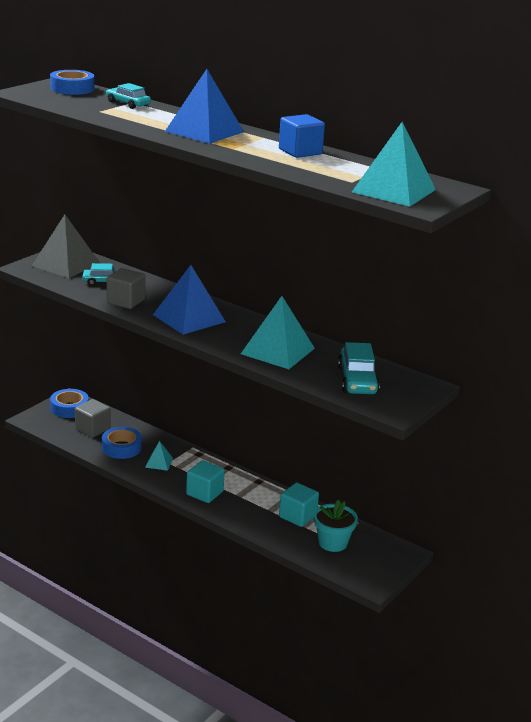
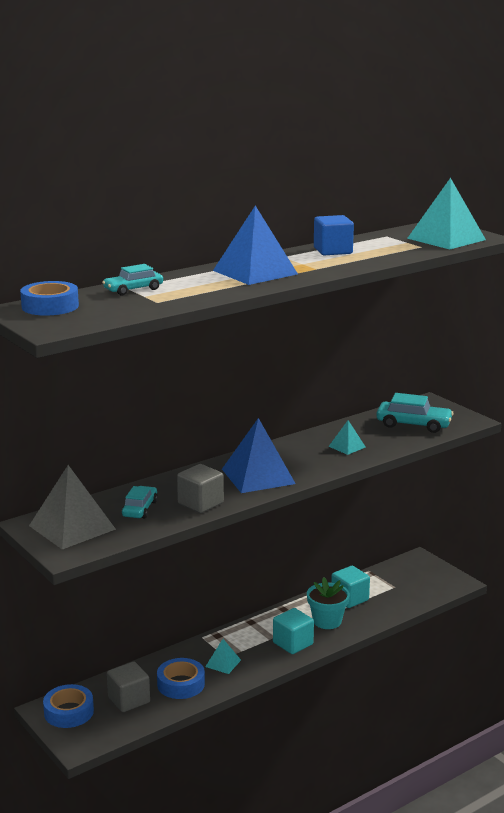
camera: 70 degrees left, 5 degrees down
(277, 351) = (347, 446): turquoise pyramid -> turquoise pyramid, size x0.49
(333, 543) = (396, 589): turquoise flower pot -> turquoise flower pot (327, 621)

